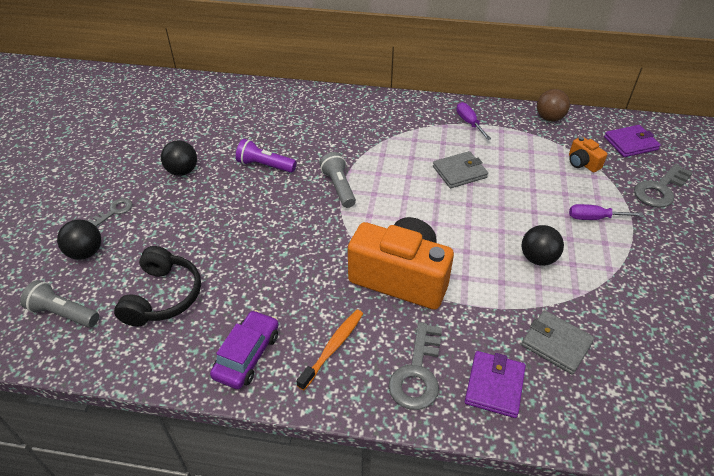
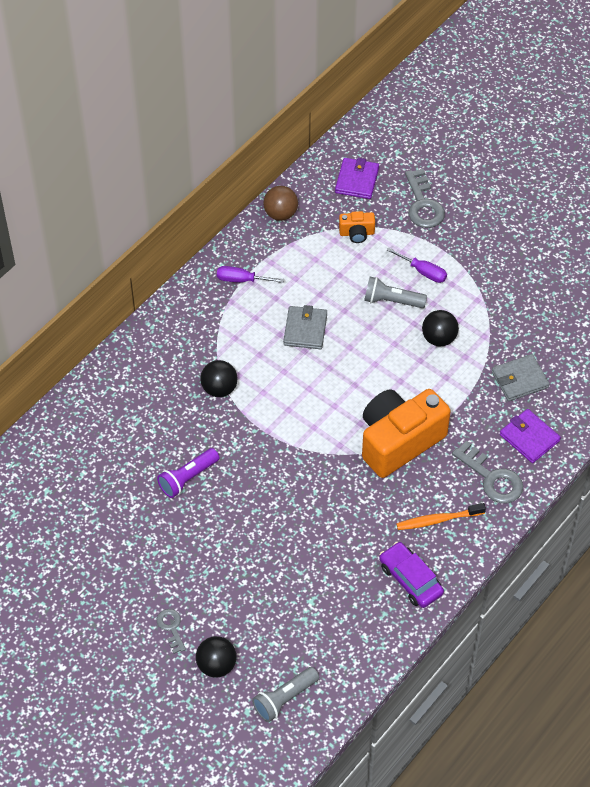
camera: 60 degrees left, 10 degrees up
(163, 296) = (311, 618): black headphones -> none
(182, 171) = (147, 551): black ball -> black ball (219, 389)
(333, 347) = (438, 520): orange toothbrush -> orange toothbrush turned 75 degrees counterclockwise
(339, 187) = (261, 432): grey flashlight -> grey flashlight (392, 301)
(594, 218) = (423, 272): purple screwdriver -> purple screwdriver turned 90 degrees counterclockwise

